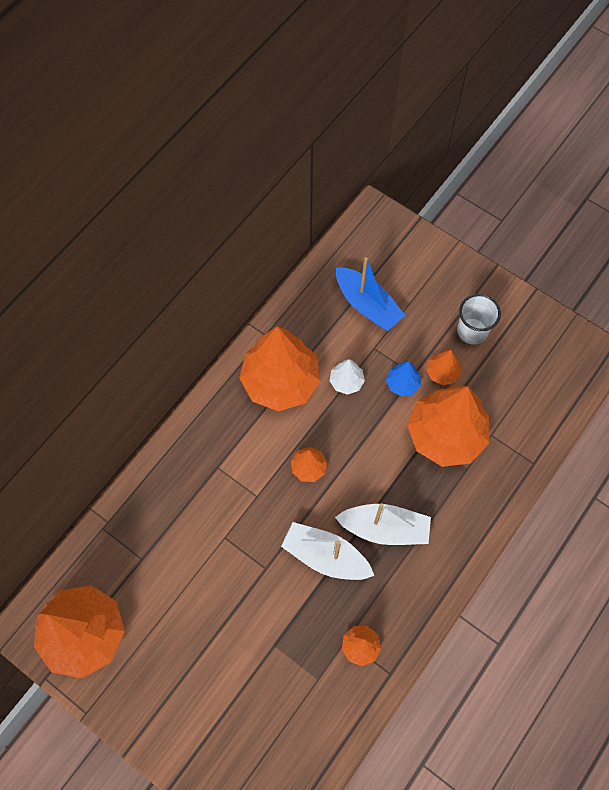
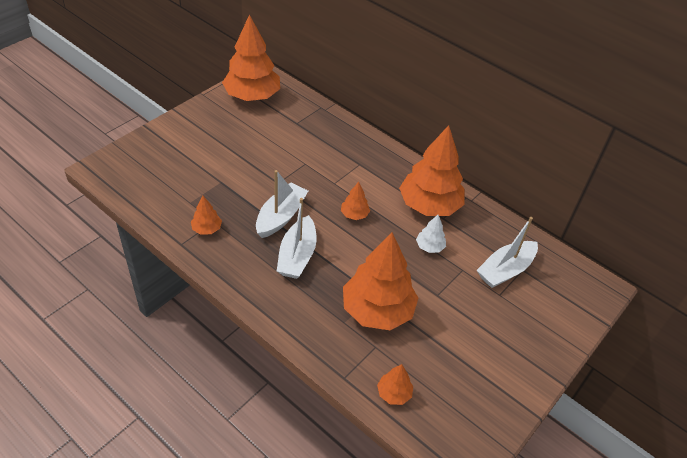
camera: 90 degrees right, 20 degrees down
(367, 305) = (505, 270): blue boat -> white boat
(402, 383) = (428, 285): blue tree -> none
(442, 372) = (439, 317): orange tree -> orange tree (394, 393)
(472, 331) = (484, 348): white cup -> none

